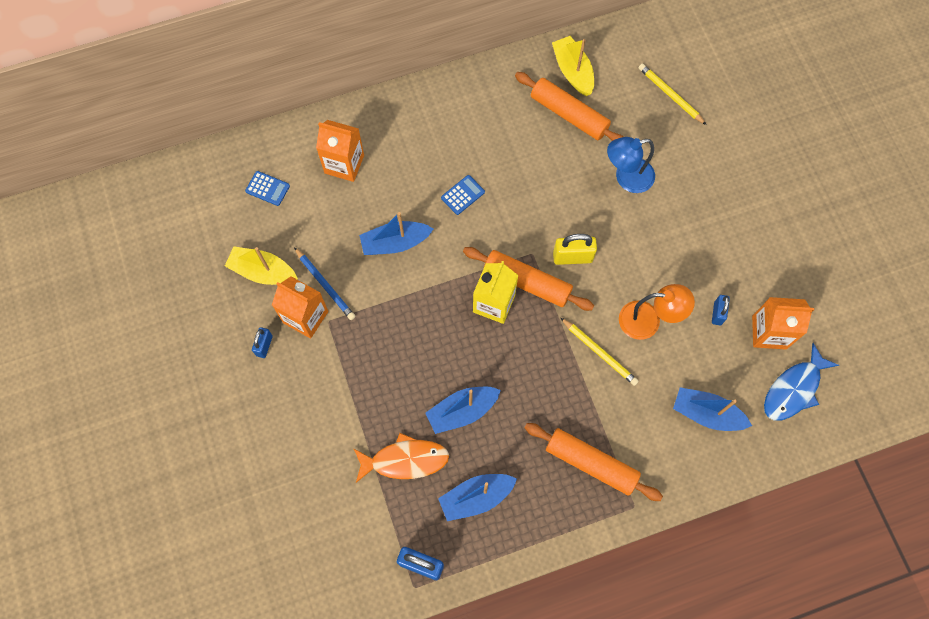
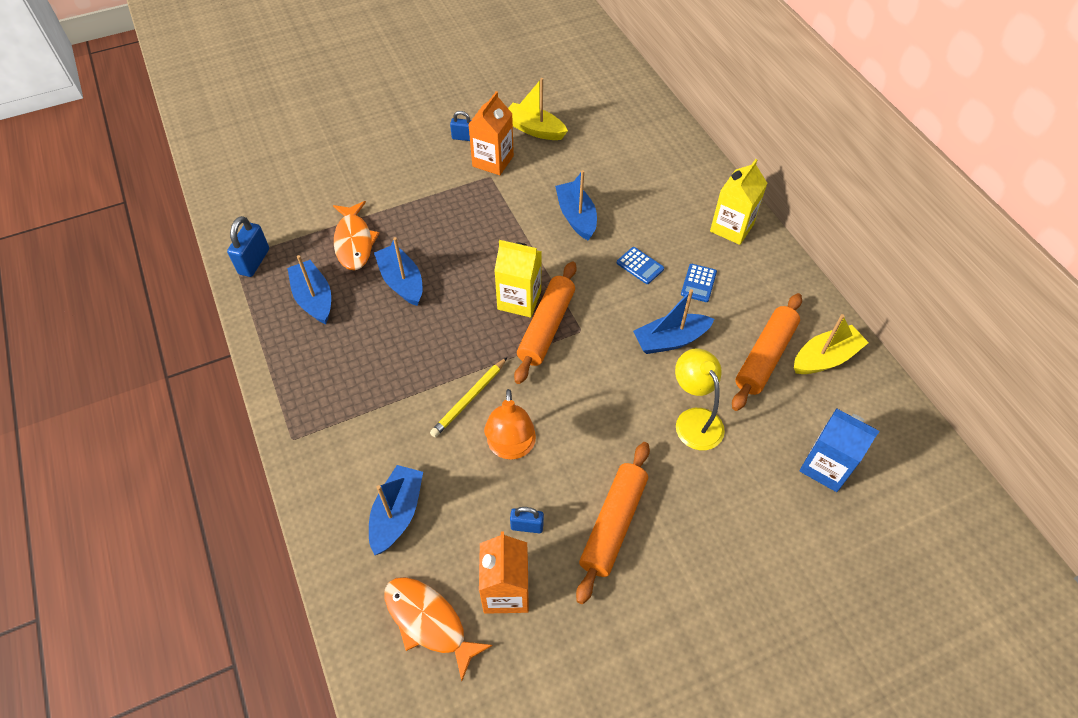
camera: 85 degrees right, 15 degrees down
(263, 271) = (534, 129): yellow boat -> yellow boat turned 75 degrees counterclockwise
(267, 188) = (618, 123): blue calculator -> blue calculator (698, 283)
(325, 285) = (526, 171): blue pencil -> none
(344, 164) = (655, 172): orange carton -> none
(425, 111) = (731, 228): none -> yellow carton
(547, 183) = (670, 340): none -> blue boat
(572, 257) = (582, 368): yellow padlock -> none
(591, 463) = (342, 395): orange rolling pin -> orange rolling pin (613, 524)
(626, 178) = (694, 420): blue lamp -> yellow lamp
(670, 95) = (826, 466): yellow pencil -> blue carton
(794, 389) = (429, 622): blue fish -> orange fish

